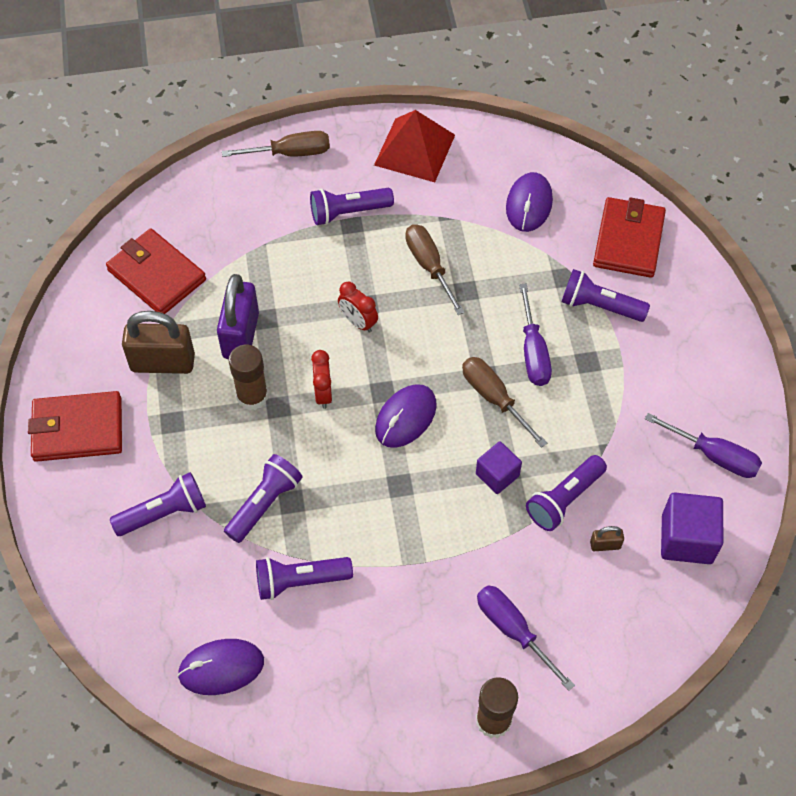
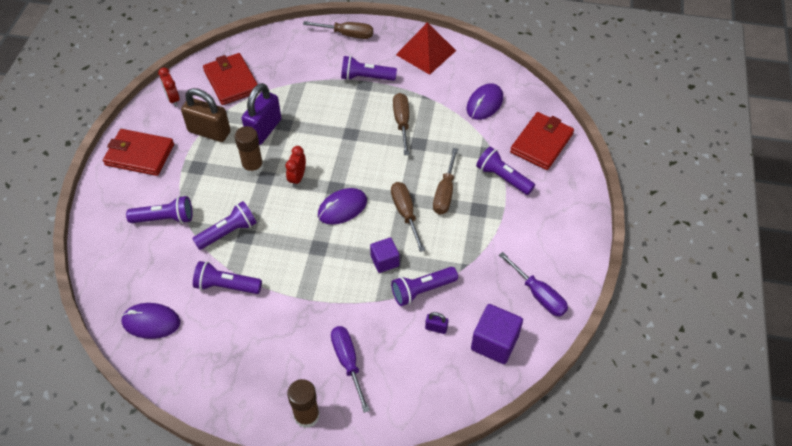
camera: 20 degrees right, 5 degrees down
(358, 322) = (340, 143): red clock -> red clock (173, 99)
(533, 351) = (445, 192): purple screwdriver -> brown screwdriver
(605, 545) = (436, 328): brown padlock -> purple padlock

